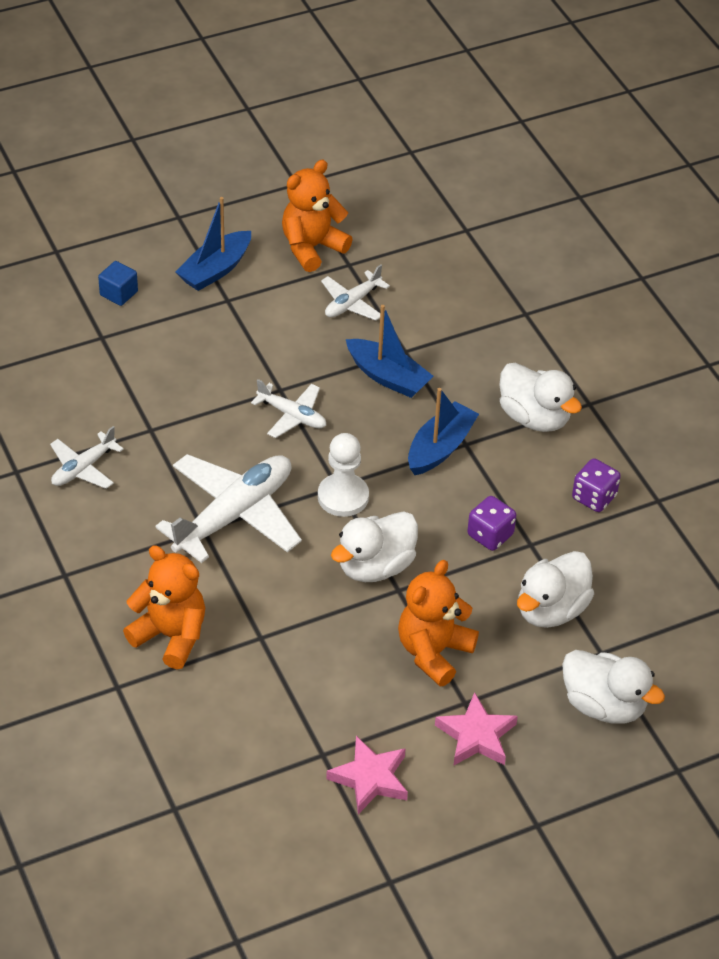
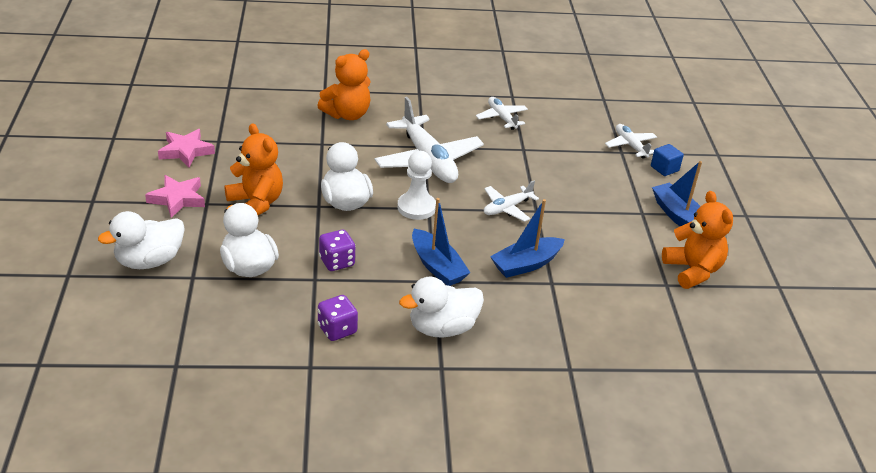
camera: 110 degrees right, 10 degrees down
(352, 303) = (618, 272): white plane -> white plane (630, 146)

